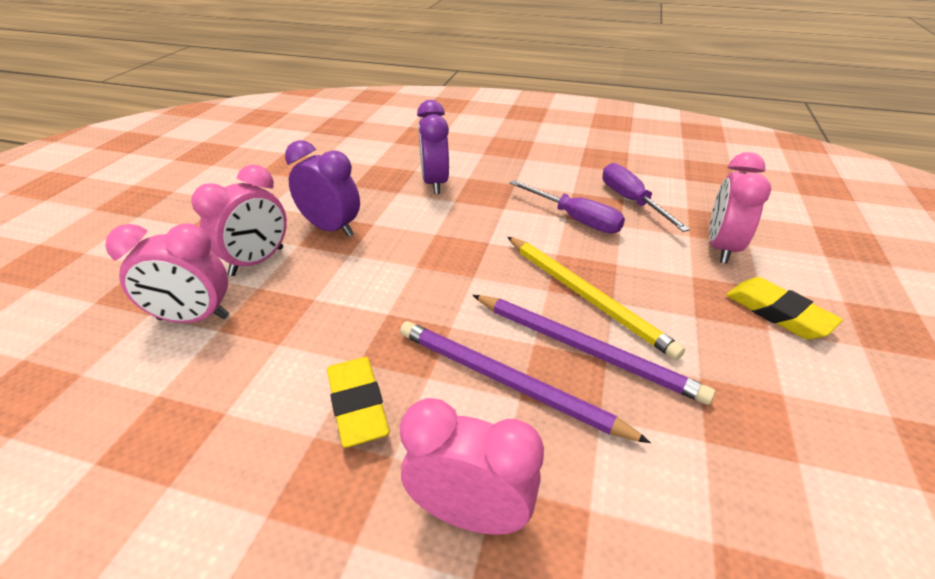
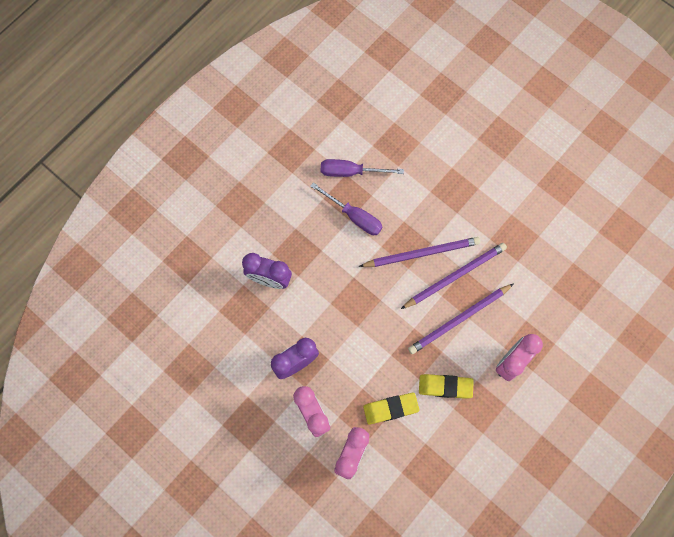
camera: 65 degrees left, 35 degrees up
(575, 219) = (354, 216): purple screwdriver -> purple screwdriver turned 60 degrees clockwise
(586, 296) = (422, 253): yellow pencil -> purple pencil
(721, 248) = (416, 159): pink clock -> none
(777, 313) = (471, 176): yellow eraser -> yellow eraser (390, 408)

